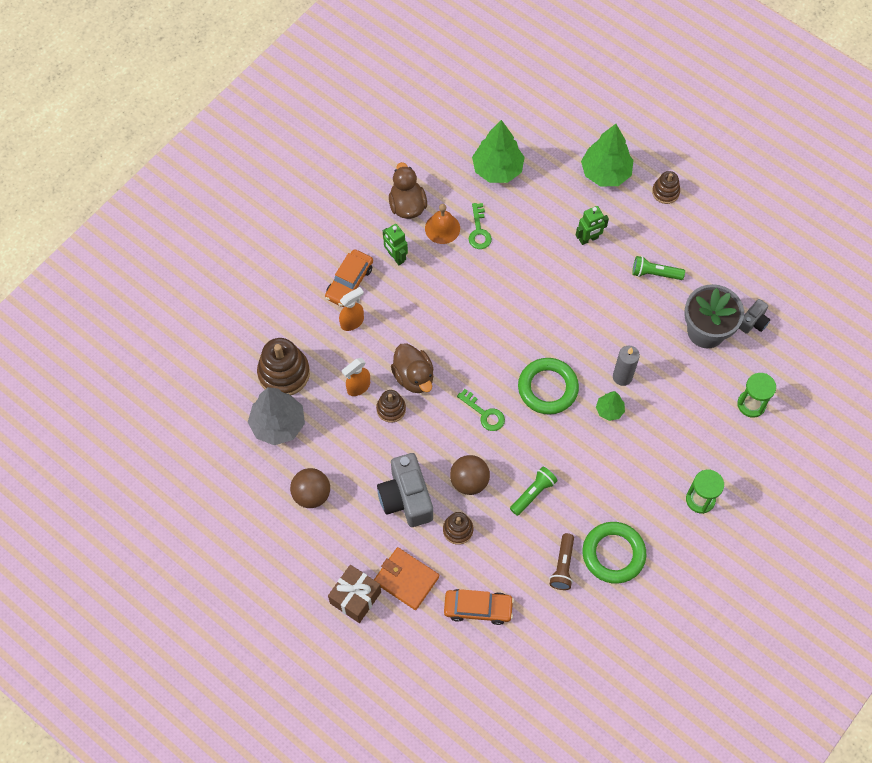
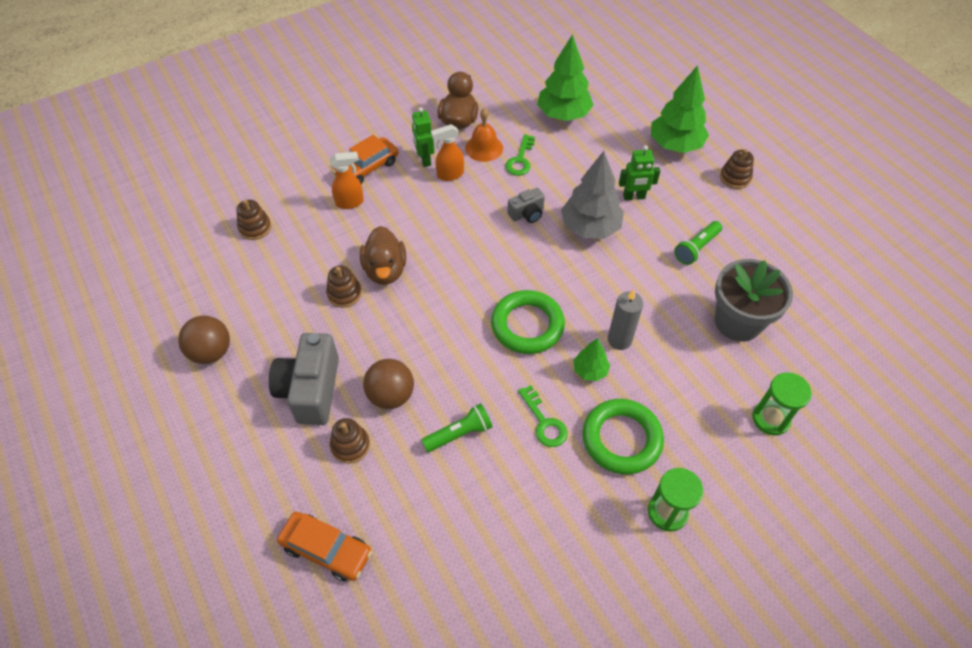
camera: 20 degrees right, 10 degrees down
(278, 424) = (220, 273): grey tree -> grey tree (590, 227)
(284, 373) = (255, 228): brown stacking toy -> brown stacking toy, size x0.56
(355, 597) = (191, 482): brown gift -> none
(358, 387) = (322, 262): orange spray bottle -> orange spray bottle (450, 175)
(406, 579) = (260, 482): orange wallet -> none
(484, 413) = (443, 329): green key -> green key (544, 422)
(562, 566) = (456, 534): brown flashlight -> none
(613, 554) = (528, 542): green ring -> green ring (621, 439)
(655, 273) = (696, 248): green flashlight -> green flashlight turned 75 degrees counterclockwise
(753, 322) = (799, 329): grey camera -> grey camera (527, 214)

